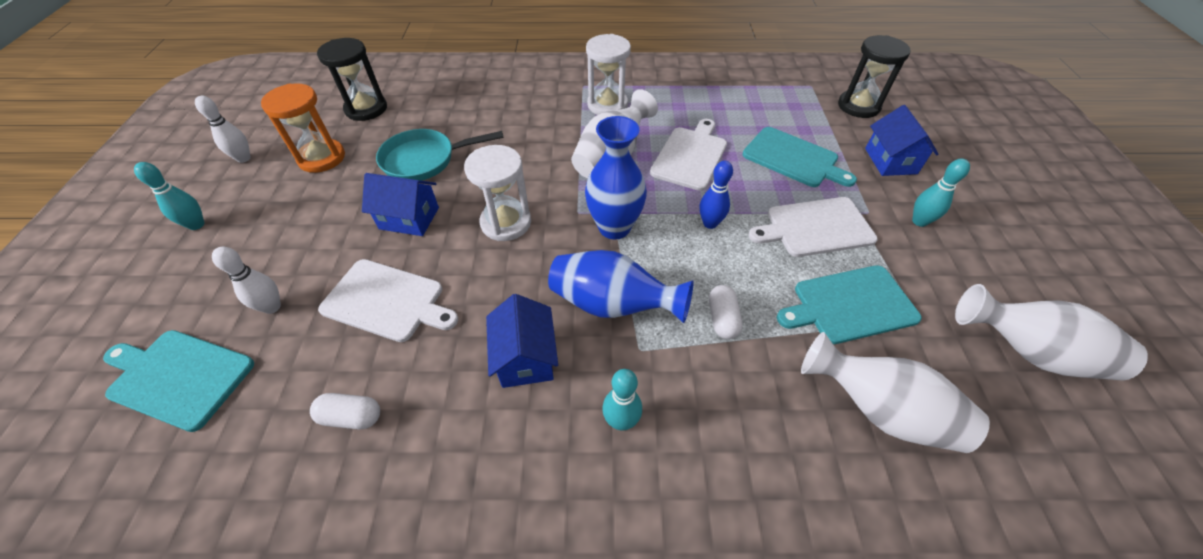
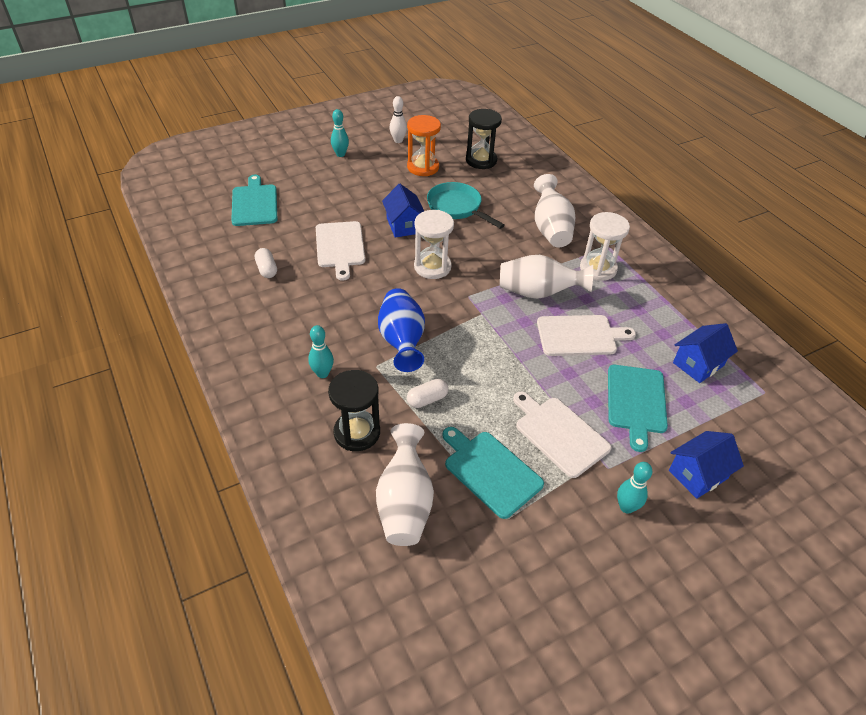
camera: 60 degrees right, 5 degrees down
(272, 307) = (309, 209): white bowling pin -> none
(525, 358) = (339, 317): blue house -> blue house (698, 364)
(614, 227) = (468, 319): blue vase -> none
(710, 223) = (512, 368): blue bowling pin -> none
(858, 106) = (767, 436): black hourglass -> black hourglass (357, 432)
(1028, 352) = (521, 600): white vase -> white vase (550, 229)

